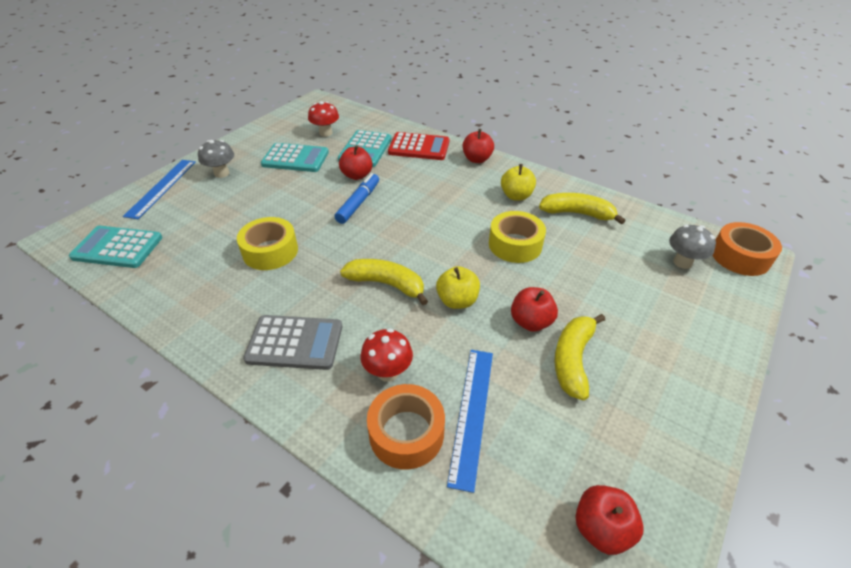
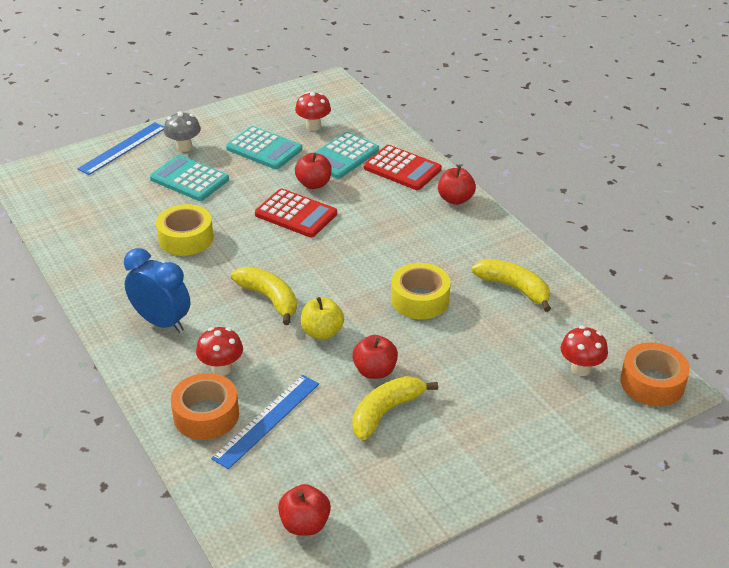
camera: 25 degrees right, 5 degrees down
(118, 247) = (61, 197): turquoise calculator -> turquoise calculator (189, 179)
(295, 343) = (162, 322): grey calculator -> blue clock
(358, 203) = (296, 214): blue marker -> red calculator
(516, 196) = (464, 251): yellow apple -> none
(682, 262) = (580, 368): grey mushroom -> red mushroom

